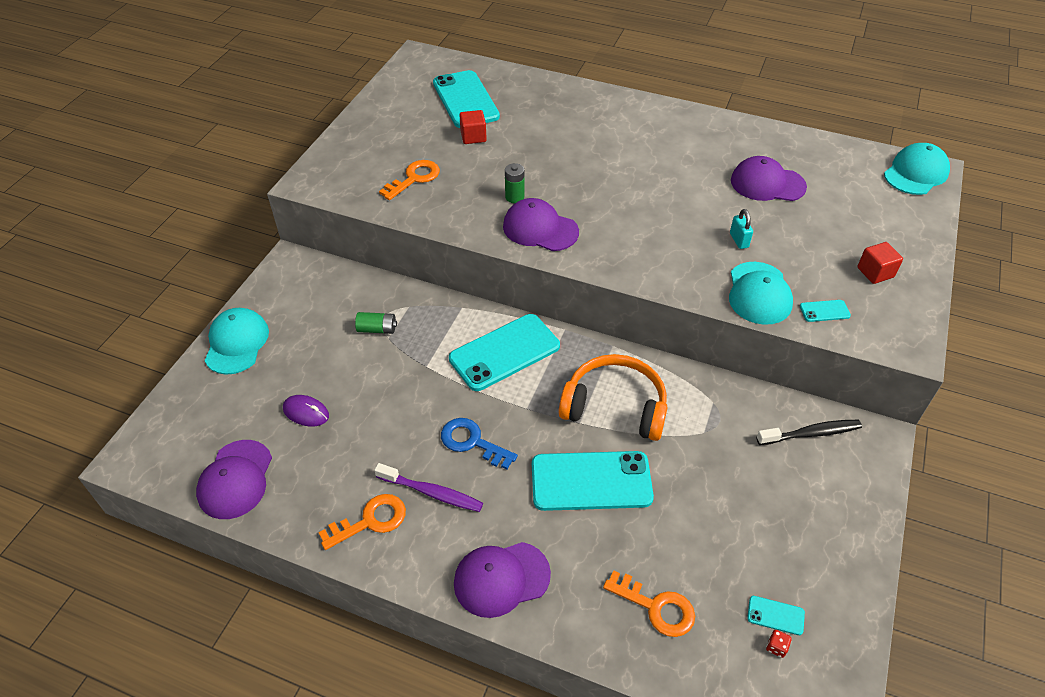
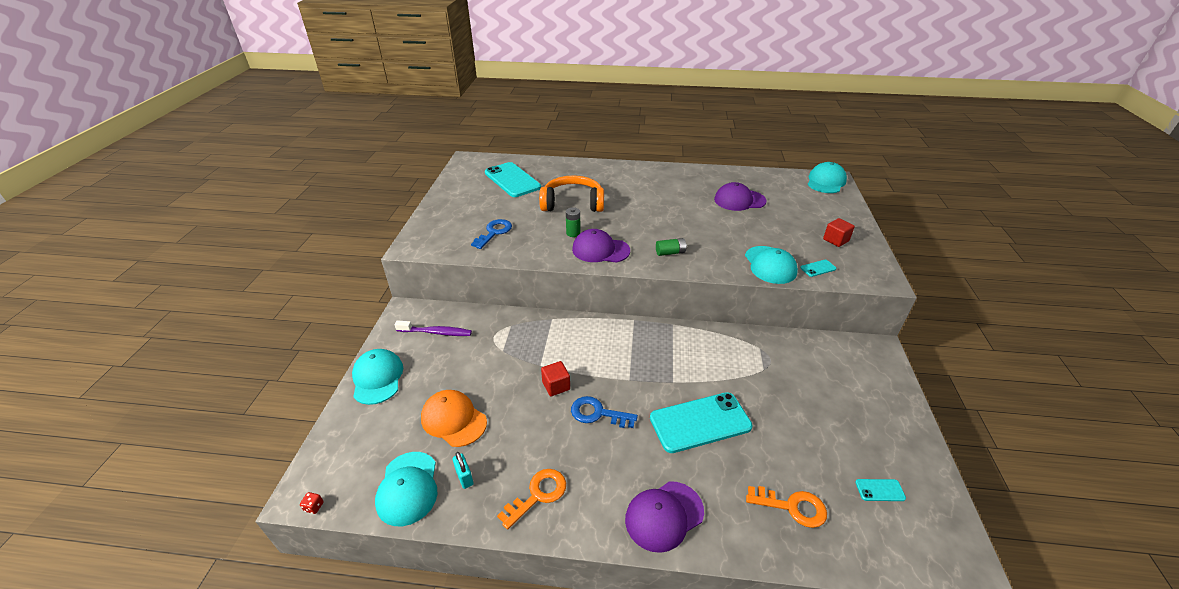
camera: 15 degrees left, 10 degrees down
(235, 479) = (408, 488): purple cap -> turquoise cap
(306, 412) = (453, 419): purple mouse -> orange cap
(377, 329) = (491, 346): green battery -> green battery (670, 253)
(414, 178) = (494, 232): orange key -> blue key
(432, 493) = (581, 460): purple toothbrush -> purple toothbrush (436, 332)
(473, 137) = (527, 201): red cube -> red cube (556, 386)
(504, 352) = (596, 344): turquoise phone -> none
(615, 406) = (693, 365): orange headphones -> orange headphones (572, 203)
(739, 240) = (739, 235): turquoise padlock -> turquoise padlock (464, 477)
(776, 647) = (893, 514): red dice -> red dice (314, 507)
(811, 433) = (835, 355): black toothbrush -> none

